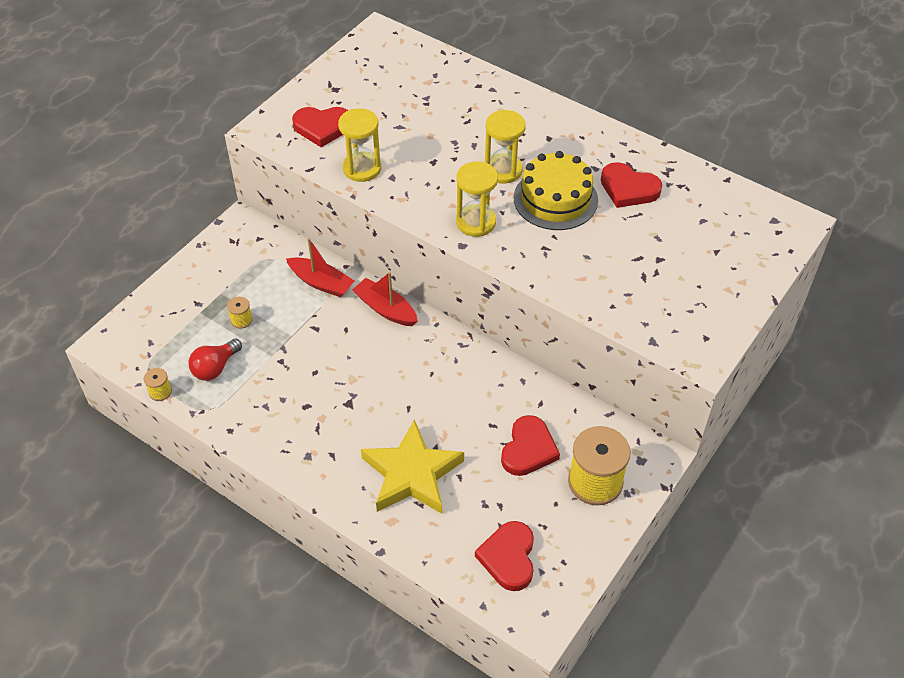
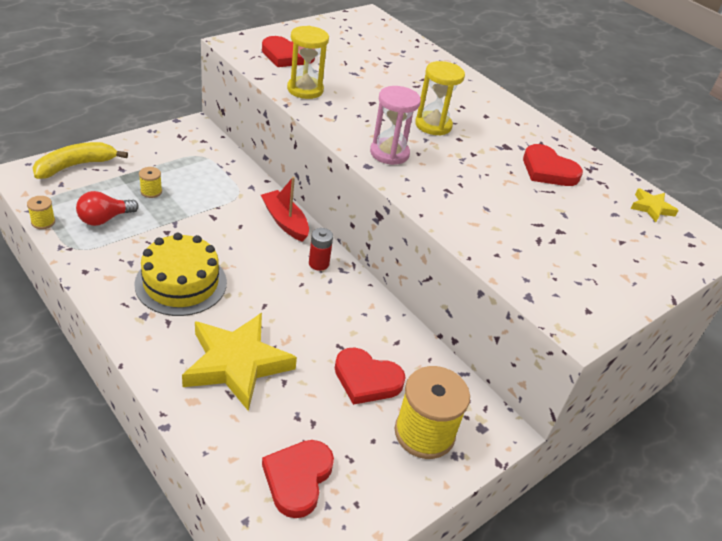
camera: 10 degrees right, 10 degrees down
(151, 316) = (76, 166): none -> yellow banana
(321, 283) = (238, 186): red boat -> none
(437, 345) = (318, 263): none -> red battery
(476, 222) = (389, 153): yellow hourglass -> pink hourglass
(528, 449) = (366, 379): red heart -> red heart turned 75 degrees clockwise
(555, 199) = (474, 158): yellow cake -> yellow cake (181, 283)
(734, 201) = (651, 208): none -> yellow star

